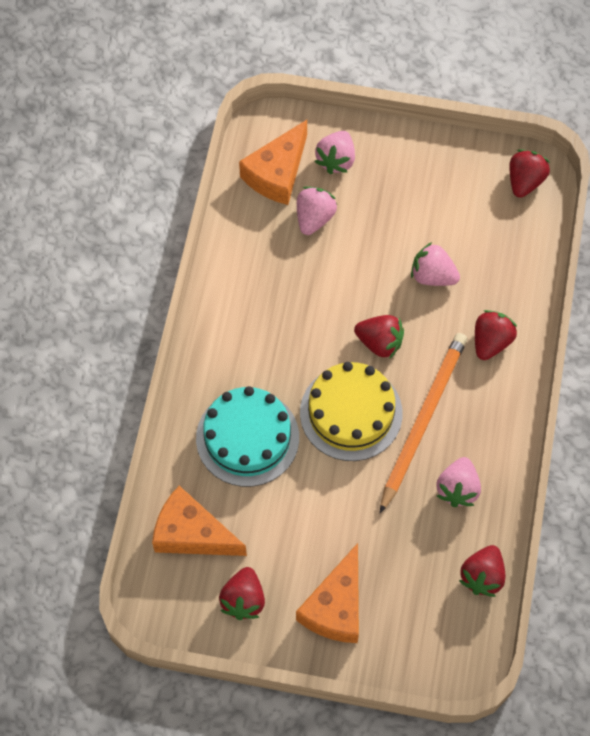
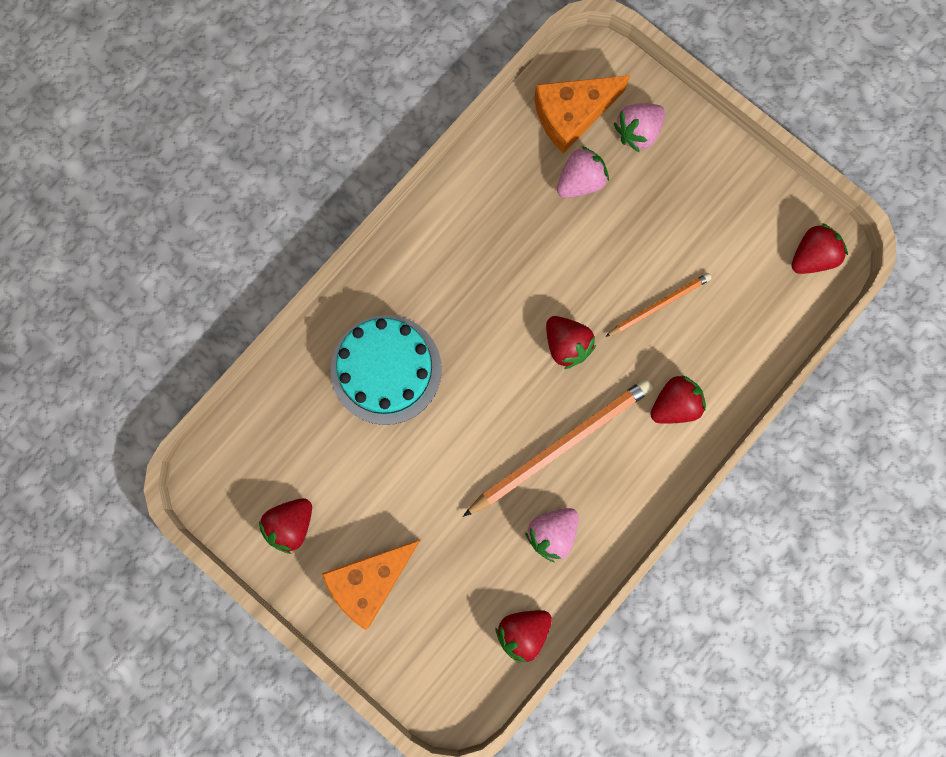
camera: 30 degrees right, 15 degrees up
(192, 533) = (281, 434): orange cheese -> none
(351, 413) = (497, 400): yellow cake -> none
(432, 276) = (659, 305): pink strawberry -> orange pencil

